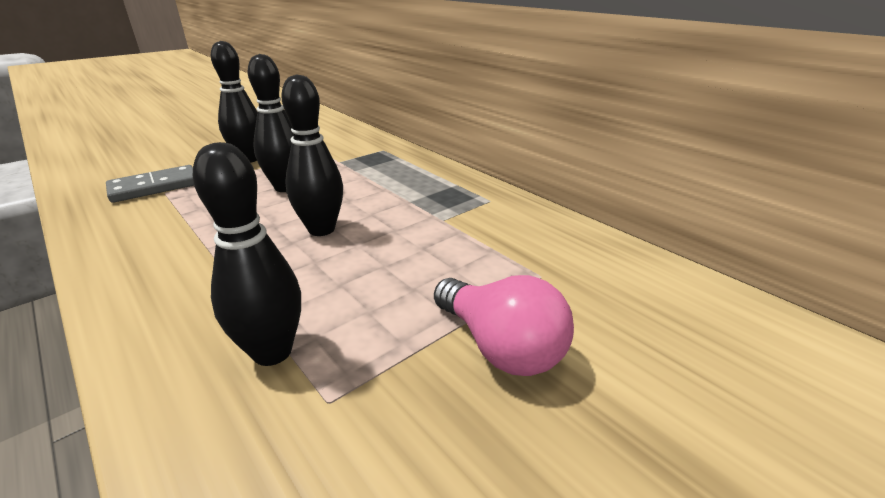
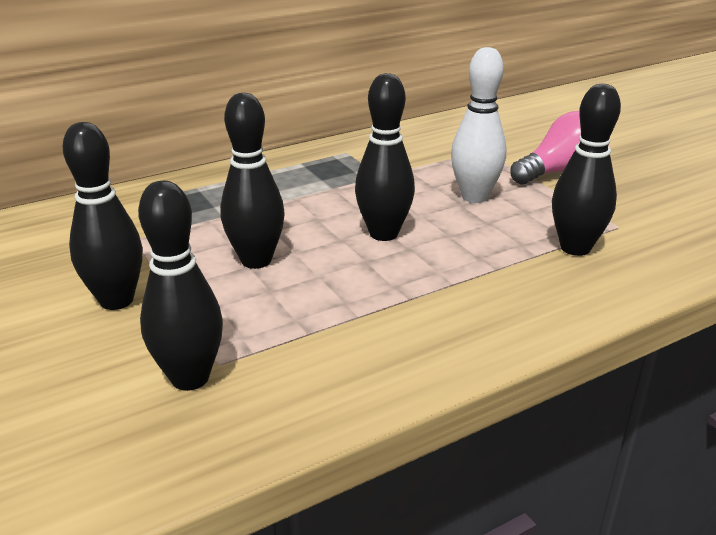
camera: 80 degrees left, 0 degrees up
(155, 187) = (190, 378): grey domino -> black bowling pin
(404, 274) = (474, 197): none -> white bowling pin

